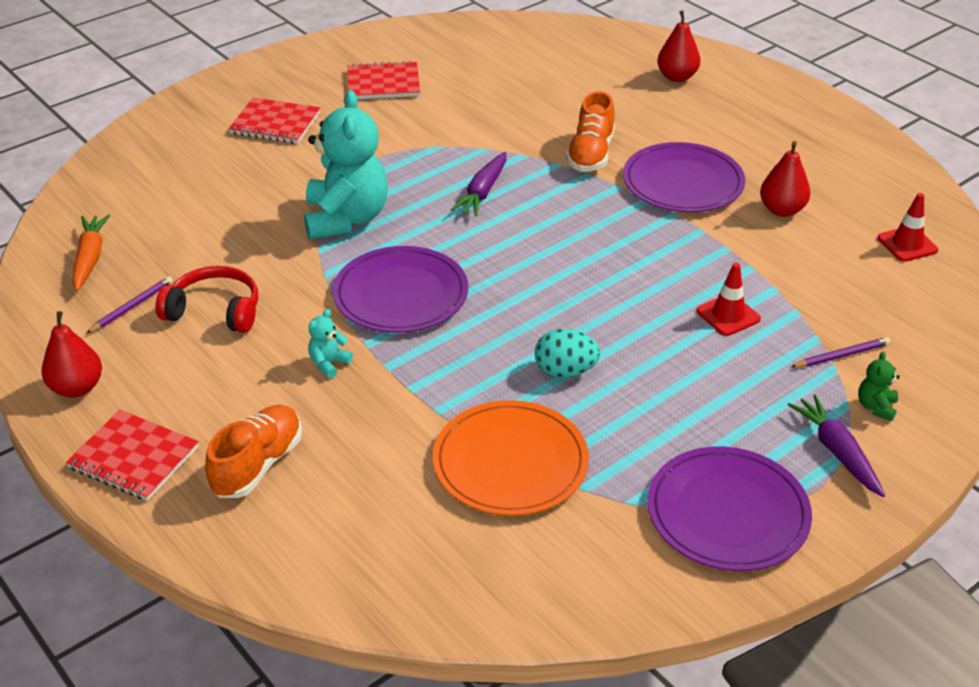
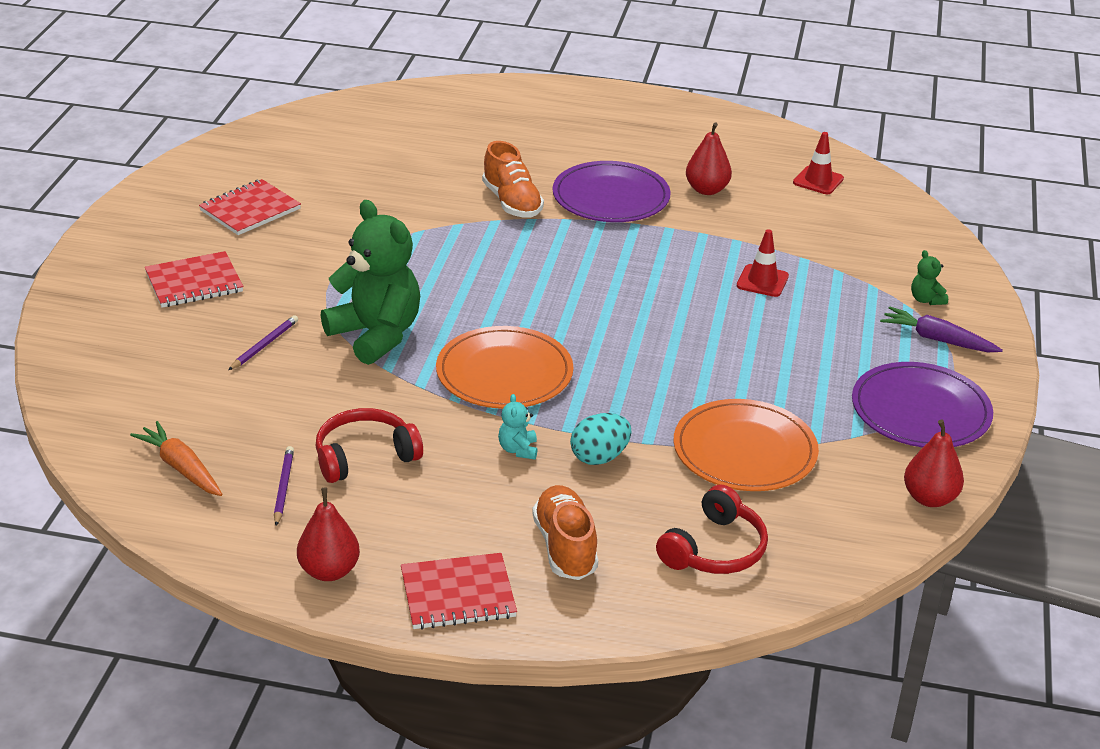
camera: 40 degrees left, 5 degrees down
(346, 219) = (376, 335): turquoise teddy bear -> green teddy bear
(370, 537) = (714, 549): none -> red headphones
(401, 294) = (504, 373): purple plate -> orange plate
(483, 192) = (463, 267): purple carrot -> none
(565, 371) = (701, 371): turquoise egg -> turquoise egg (599, 457)
(677, 77) = (501, 114): red pear -> red pear (929, 498)
(841, 356) = (867, 276): purple pencil -> purple pencil (264, 345)

